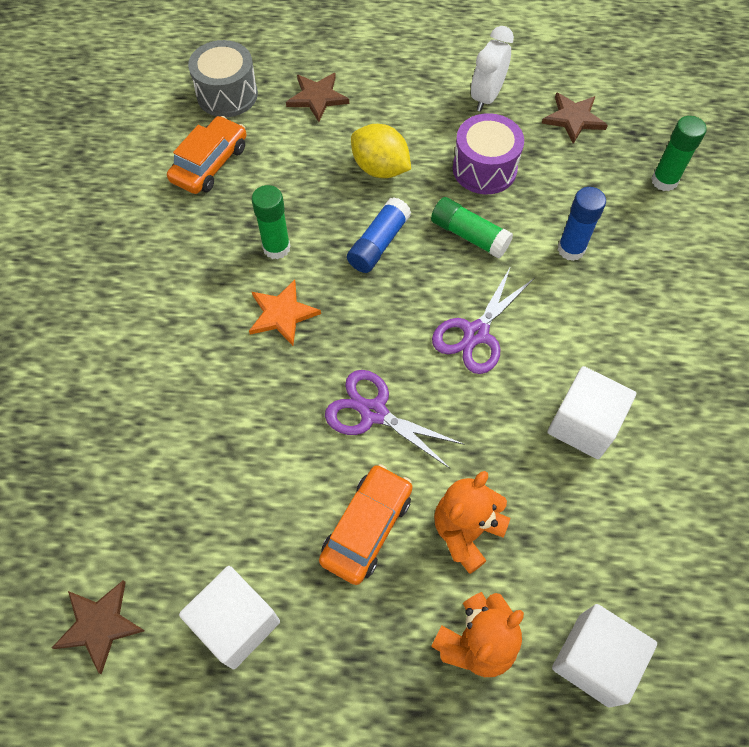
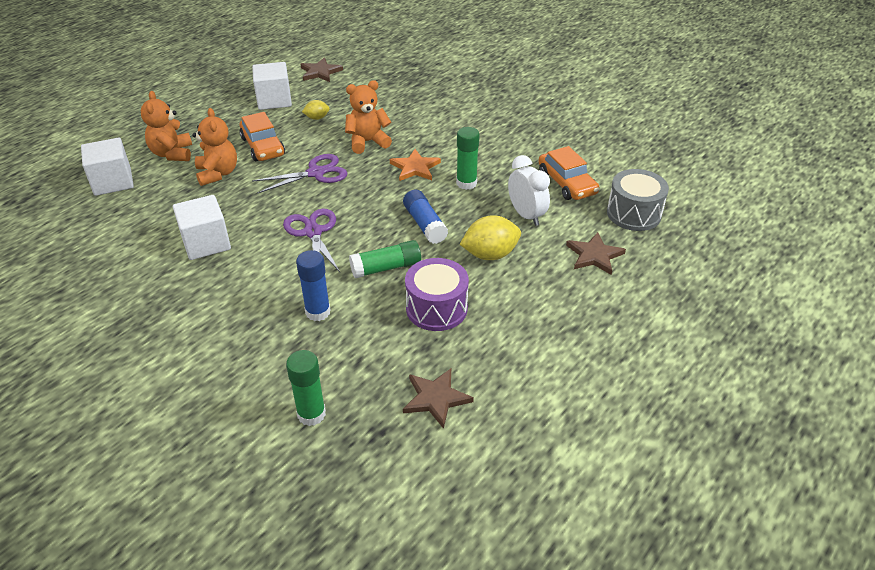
camera: 125 degrees right, 20 degrees down
(246, 514) = (317, 118): none -> yellow lemon
(263, 403) = (367, 142): none -> orange teddy bear
(486, 97) = (513, 353): white clock -> white clock (526, 215)

